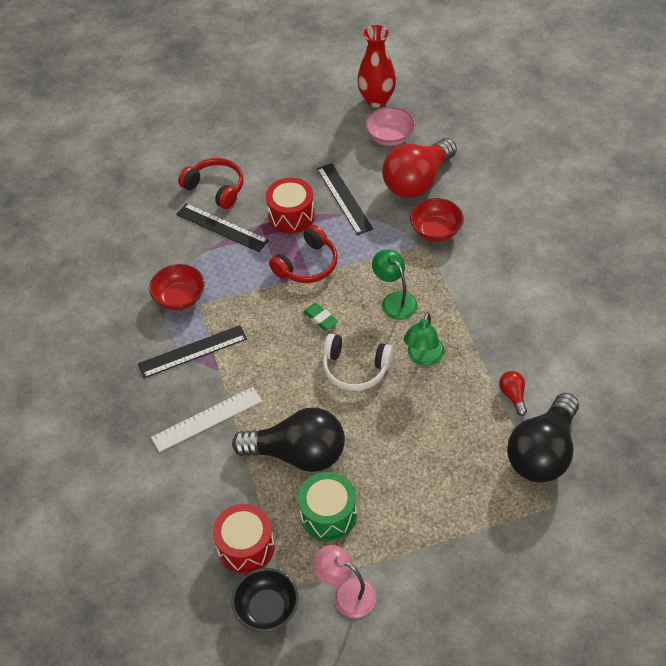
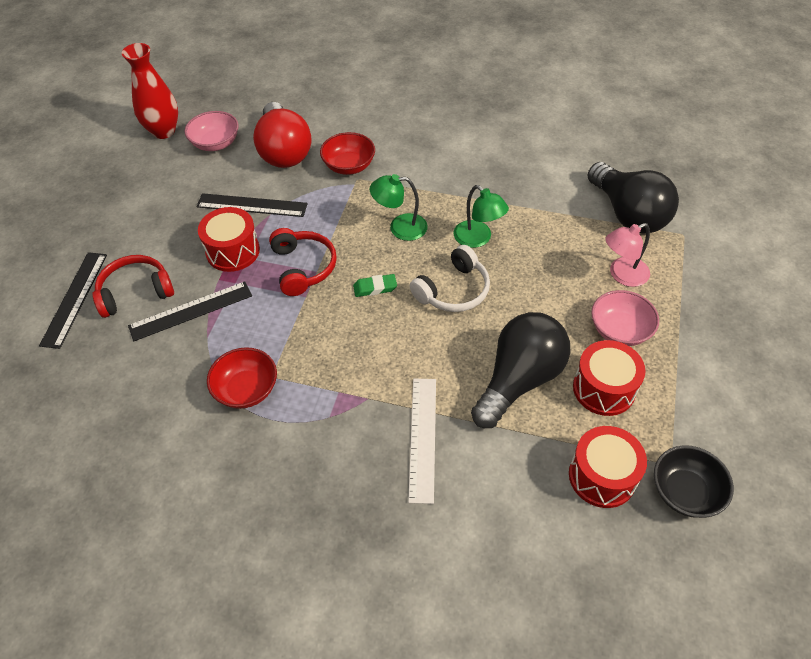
camera: 60 degrees left, 0 degrees up
(192, 352) = (326, 410): black ruler -> black ruler (75, 298)
(328, 514) = (604, 388): green drum -> red drum
(346, 593) = (699, 416): pink lamp -> pink lamp (622, 275)
(397, 501) = (620, 330): none -> pink bowl
(513, 396) = (560, 204): red light bulb -> none

